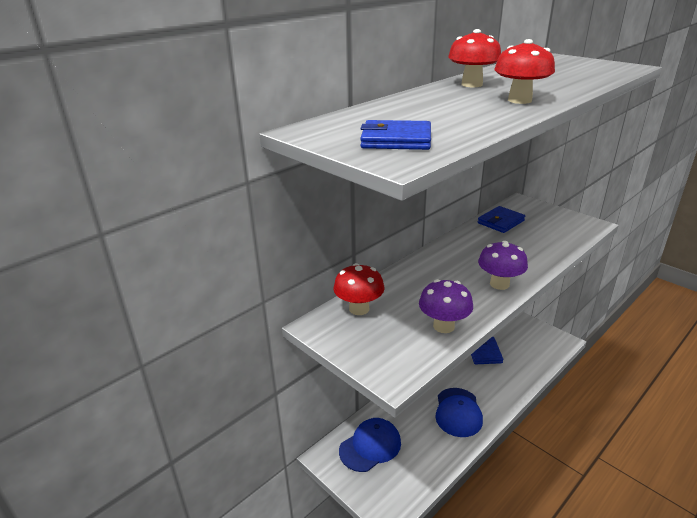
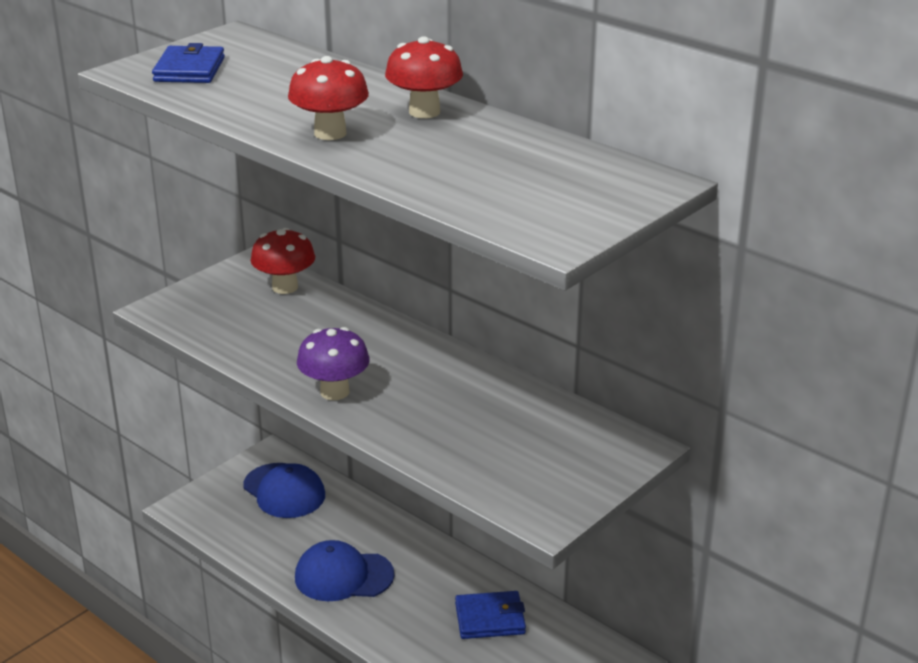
camera: 85 degrees right, 0 degrees up
(443, 326) = (240, 343): purple mushroom -> none
(500, 222) = (542, 413): blue wallet -> none

